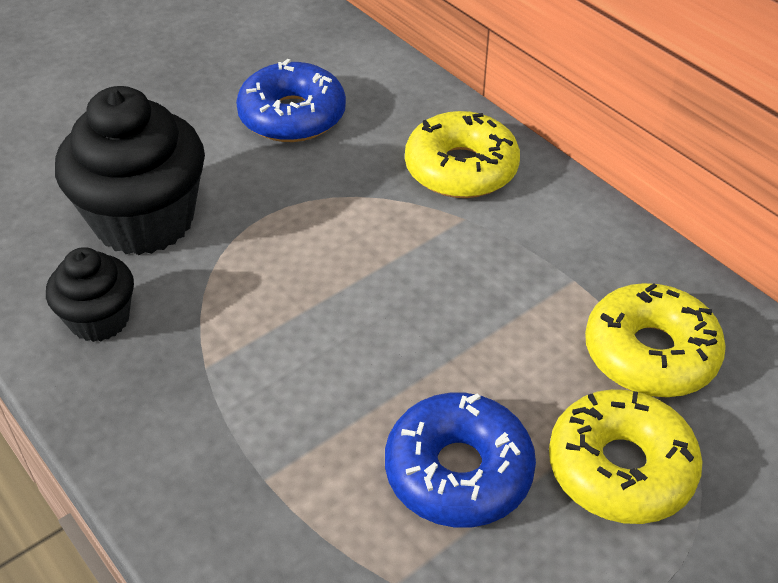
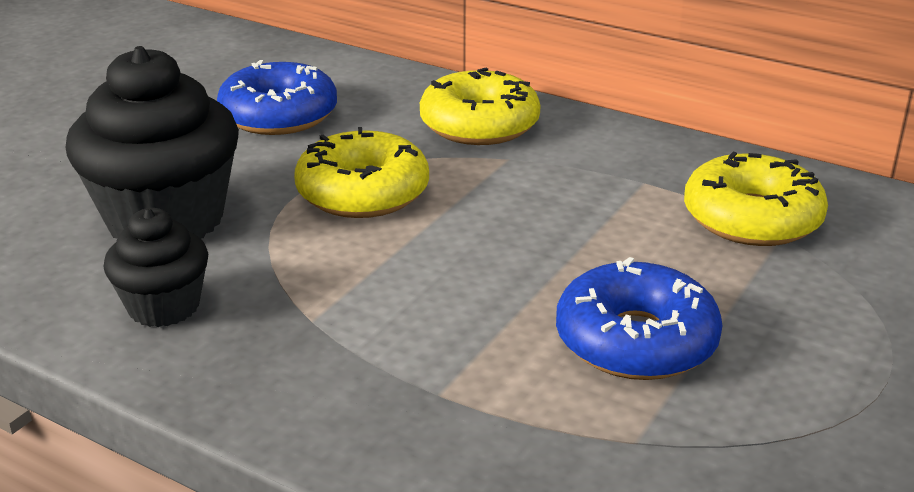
camera: 20 degrees left, 15 degrees down
(620, 468) = (786, 303): yellow donut -> yellow donut (363, 192)

